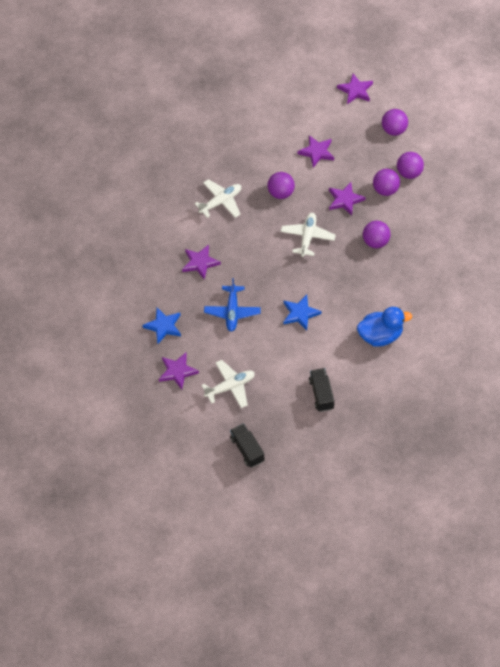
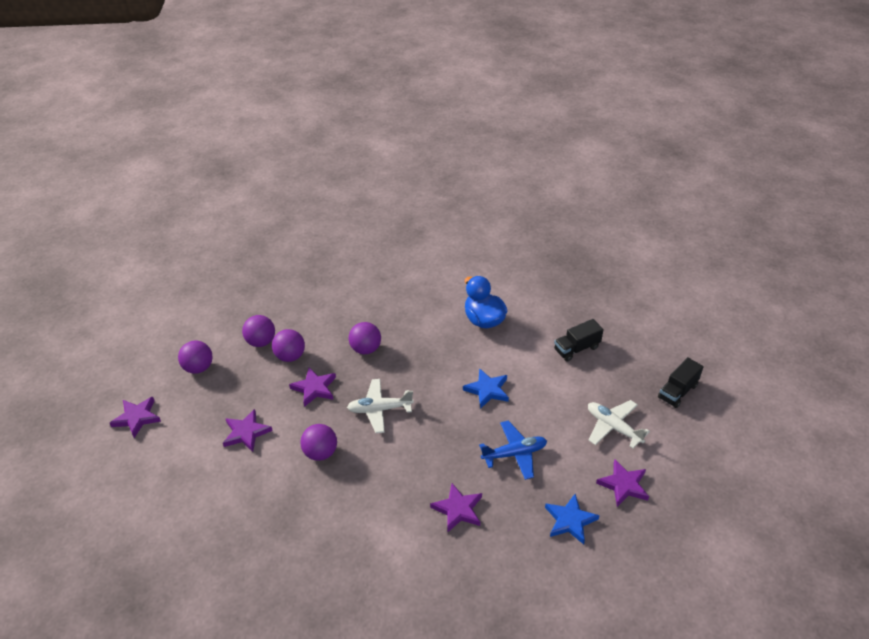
camera: 110 degrees left, 15 degrees down
(221, 202) = (353, 515): white plane -> none

